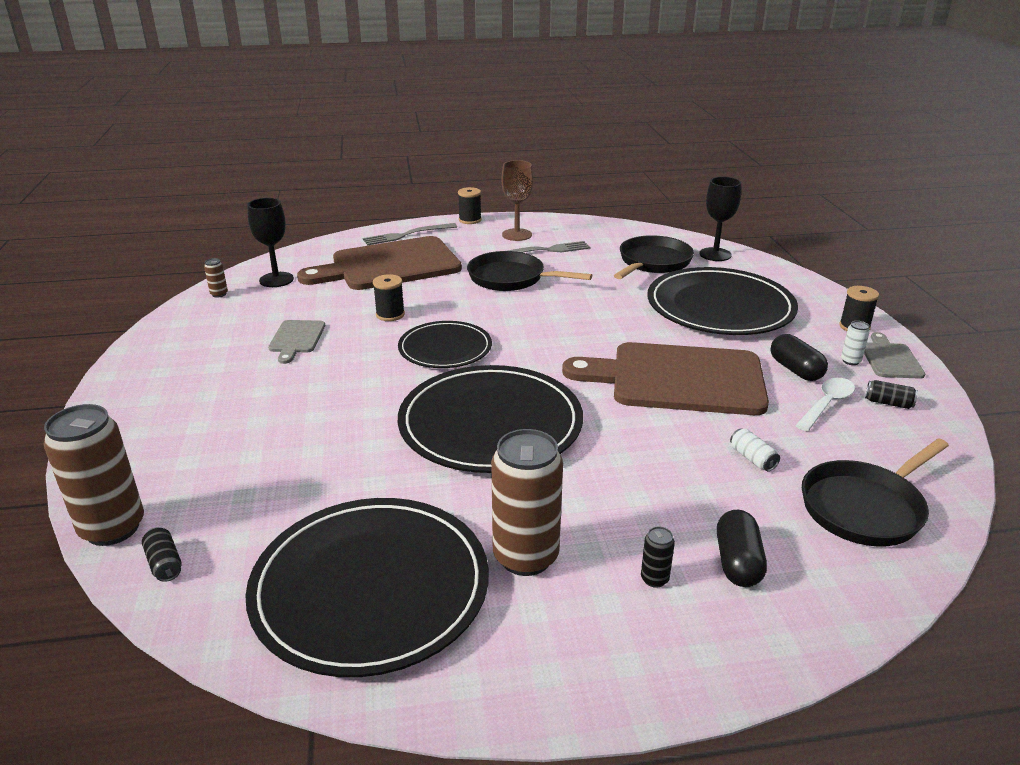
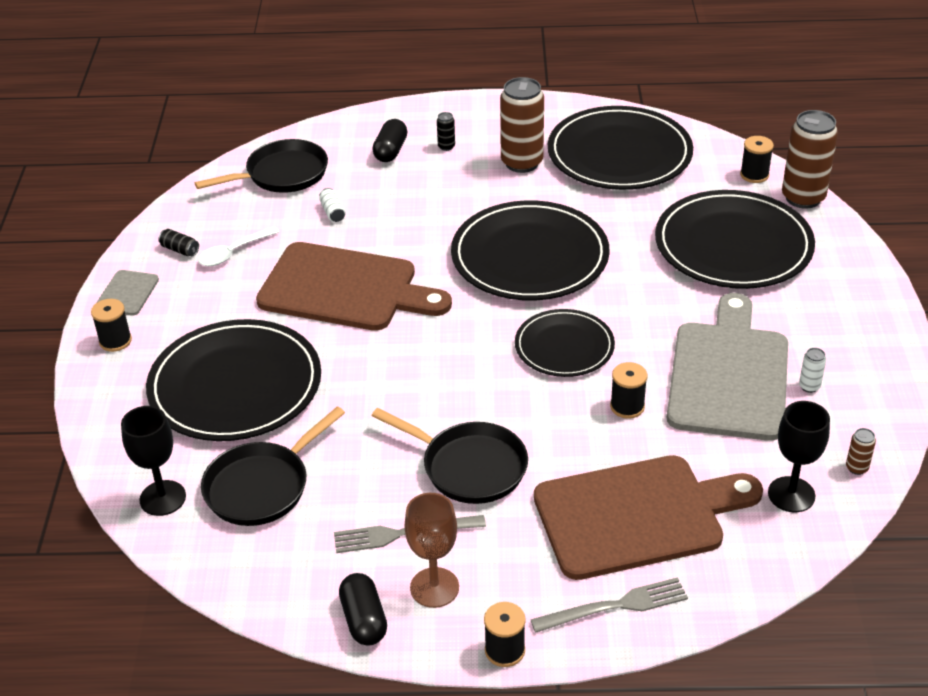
camera: 170 degrees left, 10 degrees up
(164, 563) = (754, 175): black can -> black spool
(243, 454) = (733, 245): none -> black plate
(296, 339) = (728, 375): grey cutting board -> grey cutting board, size x2.25
(795, 370) = (228, 290): black capsule -> black capsule (364, 620)
(850, 361) = (166, 296): white can -> white can (809, 386)

